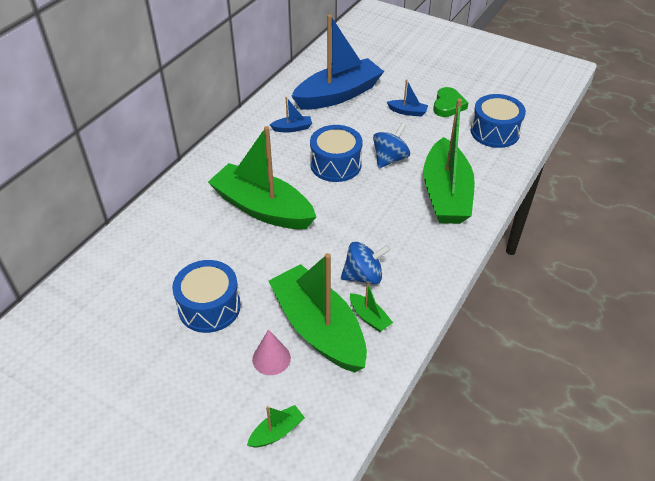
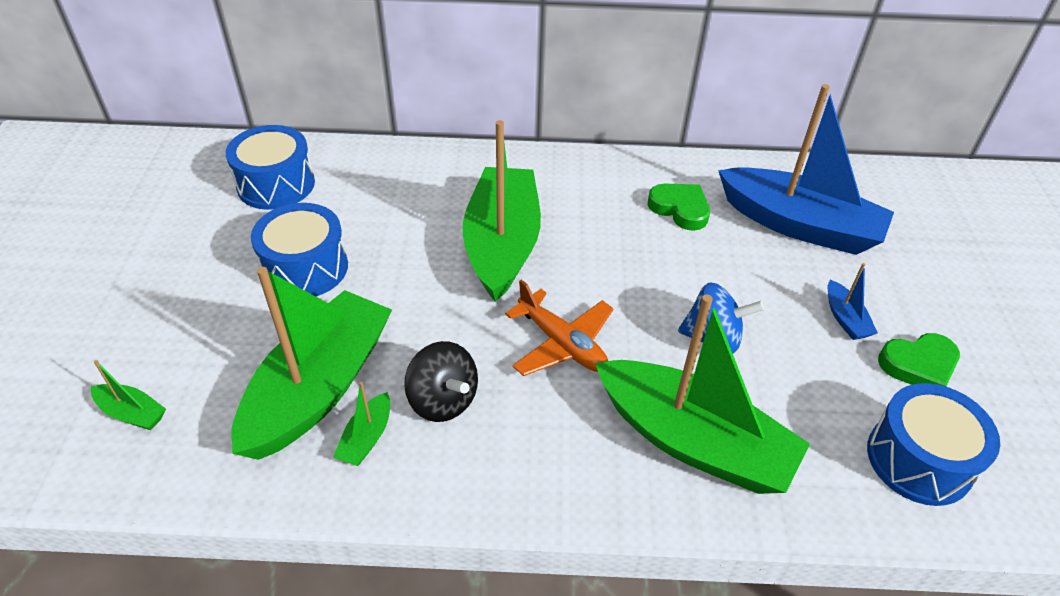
camera: 60 degrees right, 0 degrees up
(271, 358) = (247, 359): pink cone -> none
(292, 128) = (680, 209): blue boat -> green heart
(335, 164) = (646, 281): blue drum -> blue drum (276, 184)
(356, 214) = (562, 343): none -> orange plane
(363, 276) = (443, 400): blue spinning top -> black spinning top
(446, 194) = (693, 441): green boat -> green boat turned 120 degrees counterclockwise

